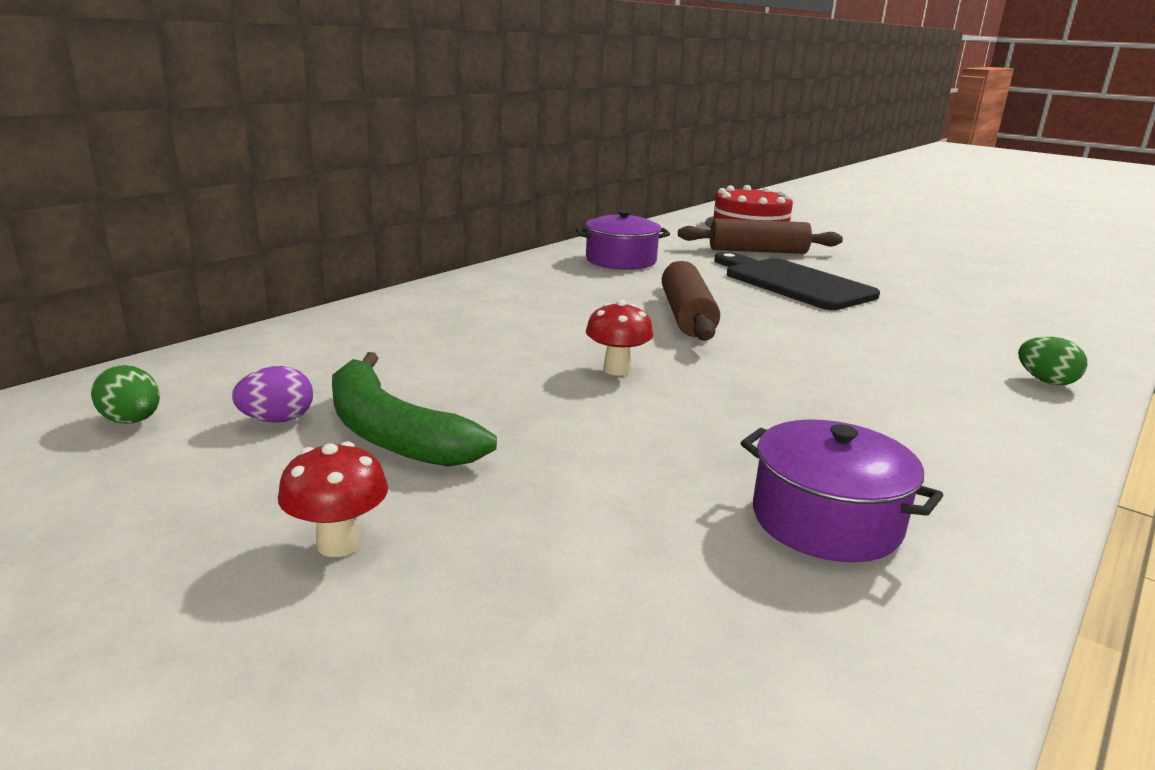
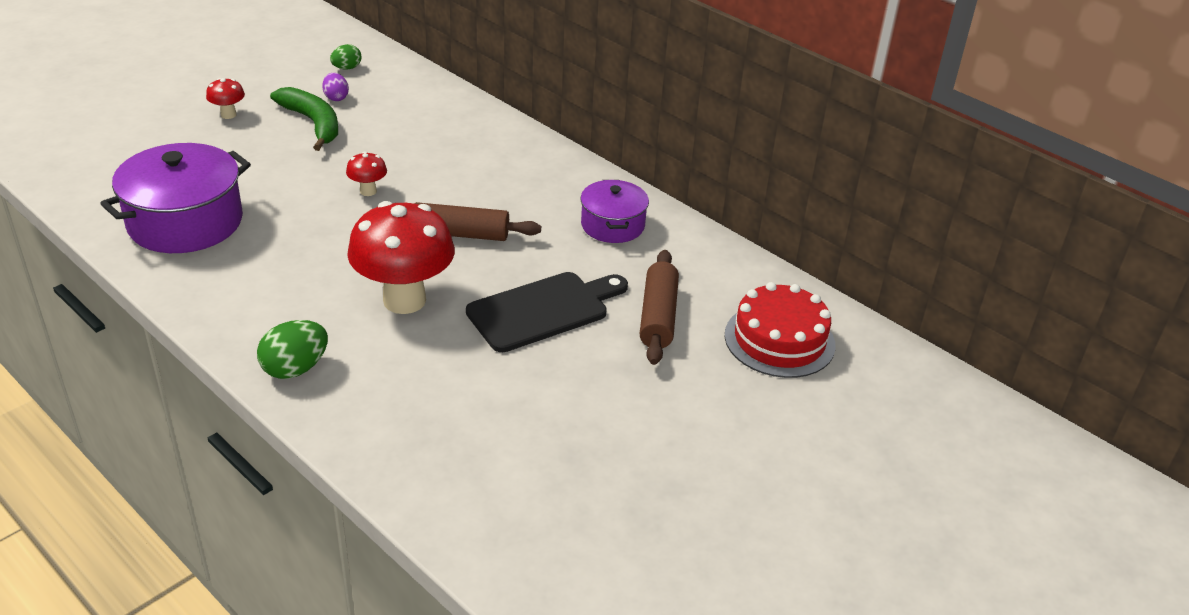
camera: 95 degrees right, 15 degrees up
(391, 432) = (313, 123): green banana -> green banana turned 90 degrees clockwise
(826, 520) = (185, 222): purple pot -> purple pot, size x1.70
(847, 336) = (404, 300): none -> red mushroom
(1045, 381) = (295, 369): green egg -> green egg, size x1.57

